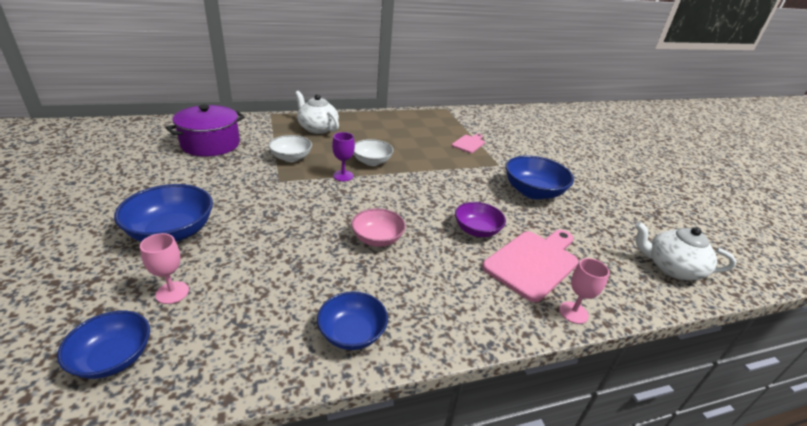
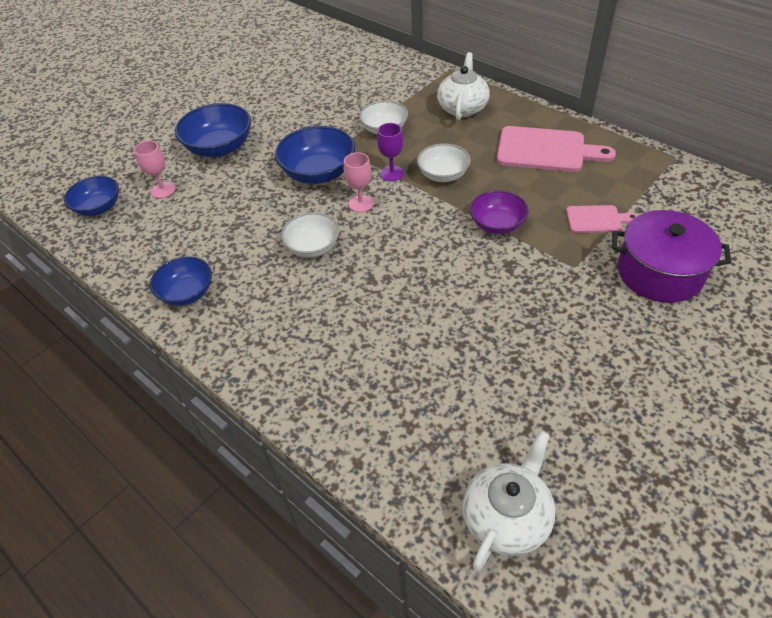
camera: 65 degrees right, 15 degrees up
(210, 144) = (350, 81): purple pot -> purple pot (659, 272)
(377, 239) = (313, 247): pink bowl -> white bowl
(477, 230) = (397, 305): purple bowl -> purple bowl (497, 224)
(533, 192) = (542, 322): blue bowl -> blue bowl (318, 173)
(533, 262) = (383, 371): pink cutting board -> pink cutting board (546, 150)
(573, 312) = (325, 430): pink goblet -> pink goblet (361, 203)
(671, 268) = (507, 517): white teapot -> white teapot turned 45 degrees clockwise

